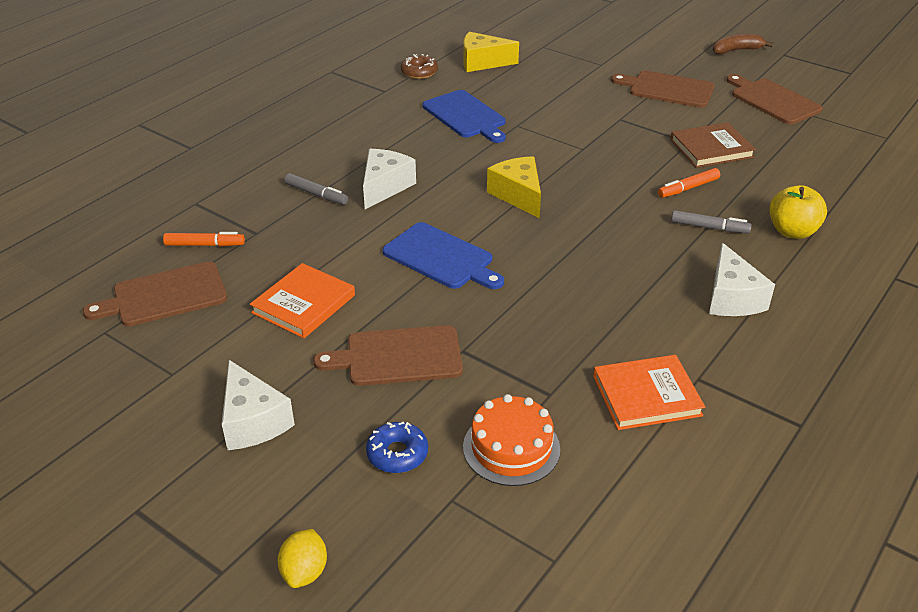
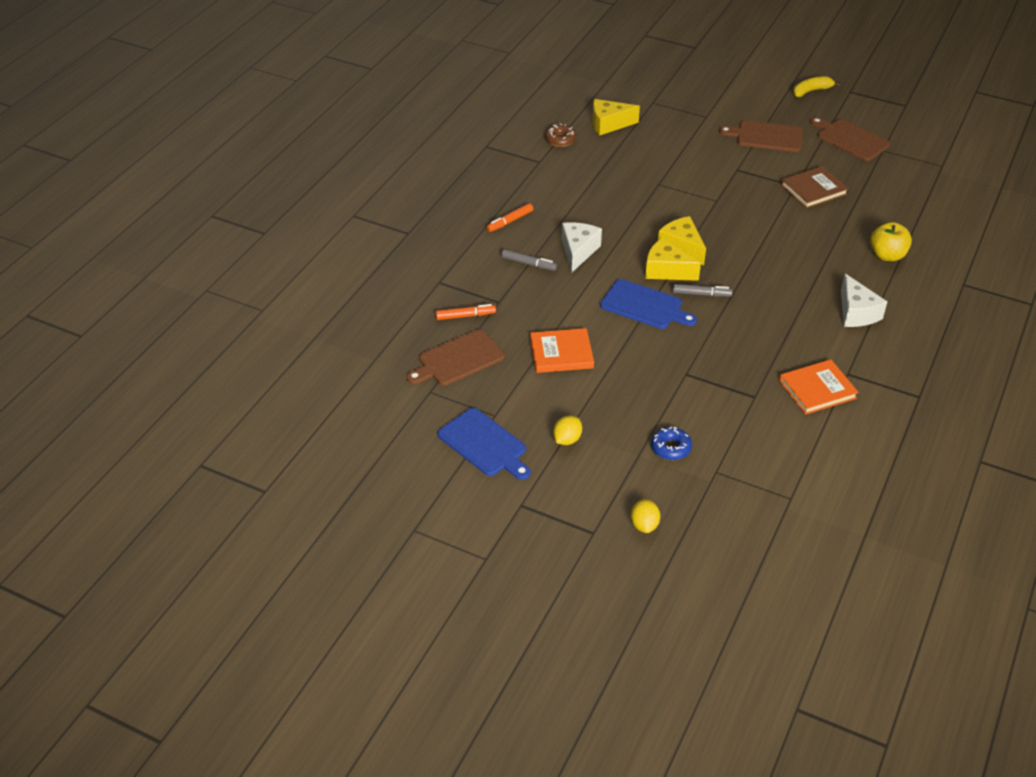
camera: 10 degrees left, 5 degrees up
(253, 421) = (567, 439): white cheese -> yellow lemon
(303, 304) = (561, 353): orange book -> orange book turned 60 degrees clockwise
(398, 357) = (644, 383): brown cutting board -> none
(466, 116) = (615, 179): blue cutting board -> blue cutting board (484, 444)
(487, 219) = (666, 270): none -> yellow cheese
(511, 448) = (741, 434): orange cake -> none
(688, 188) = (805, 227): orange marker -> orange marker (510, 221)
(709, 227) = (828, 259): grey marker -> grey marker (701, 294)
(736, 50) = (811, 91): brown banana -> yellow banana

